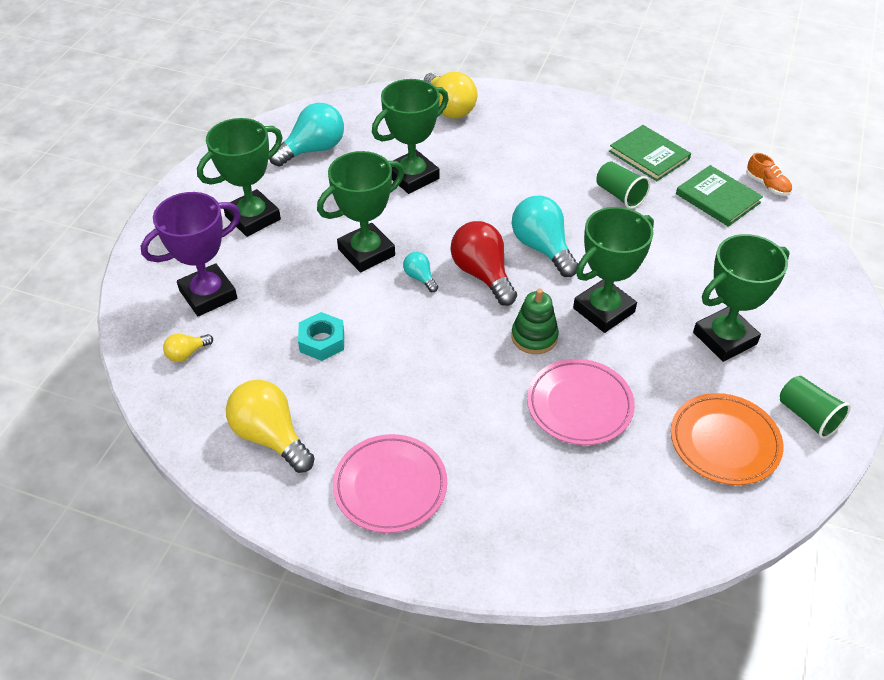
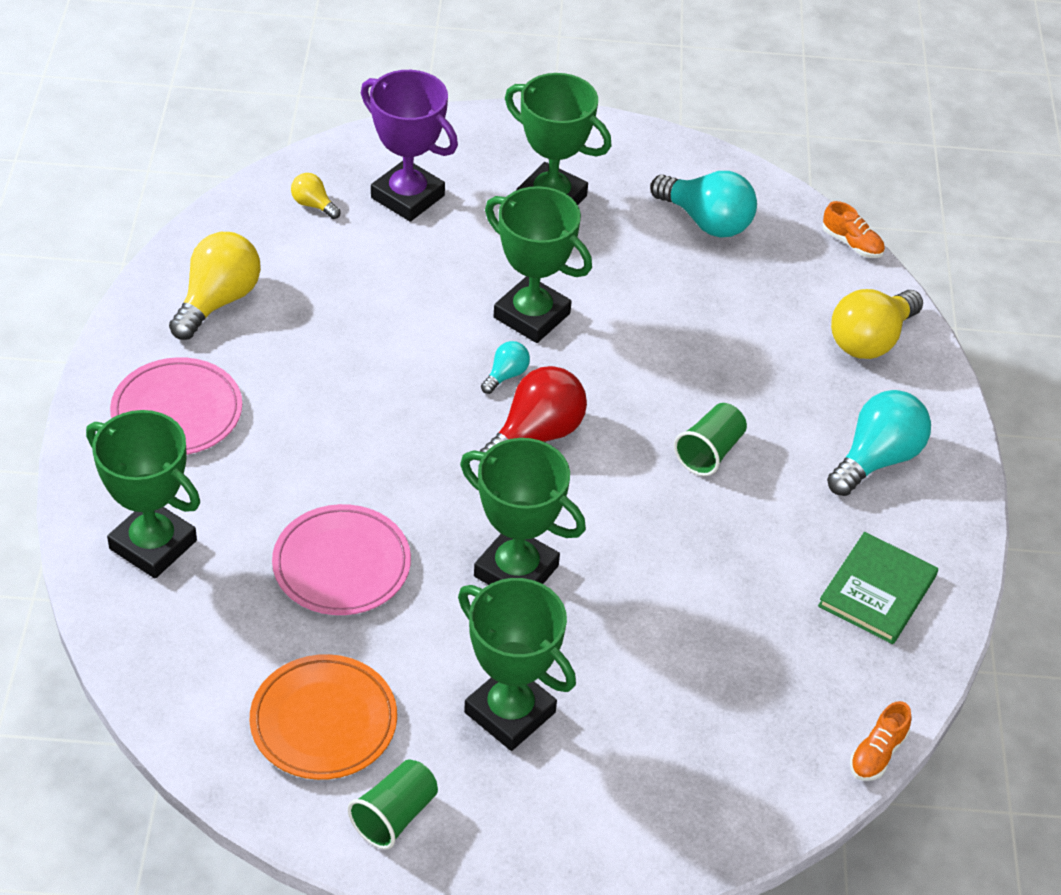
camera: 70 degrees right, 0 degrees up
(322, 341) = (368, 309): turquoise nut -> none
(363, 95) = (852, 243): none -> orange shoe
(412, 176) = (698, 330): green trophy -> green trophy (153, 545)
(534, 337) = (442, 504): green stacking toy -> none
(542, 248) = (612, 490): turquoise light bulb -> turquoise light bulb (876, 459)
(619, 195) = (764, 564): green cup -> green cup (709, 452)
(718, 198) = (813, 688): green book -> none

